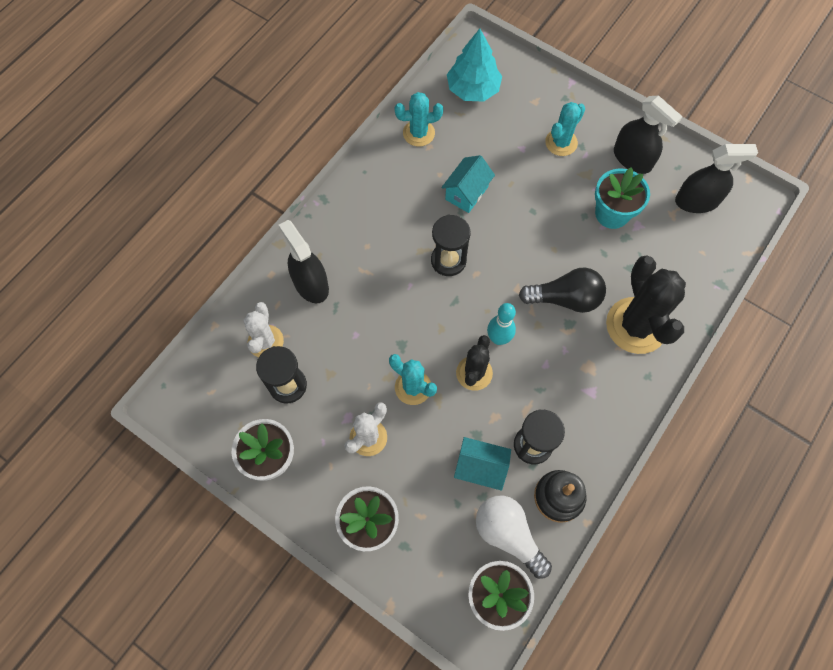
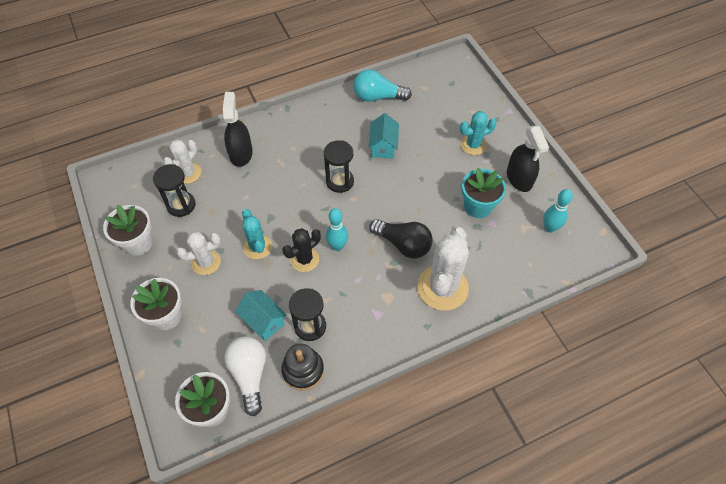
camera: 30 degrees right, 10 degrees down
(418, 133) = (378, 97): turquoise cactus -> turquoise light bulb
(466, 193) = (383, 146): turquoise house -> turquoise house turned 60 degrees counterclockwise
(473, 89) = (434, 86): turquoise tree -> none
(636, 325) = (442, 287): black cactus -> white cactus
(696, 201) = (549, 228): black spray bottle -> turquoise bowling pin

